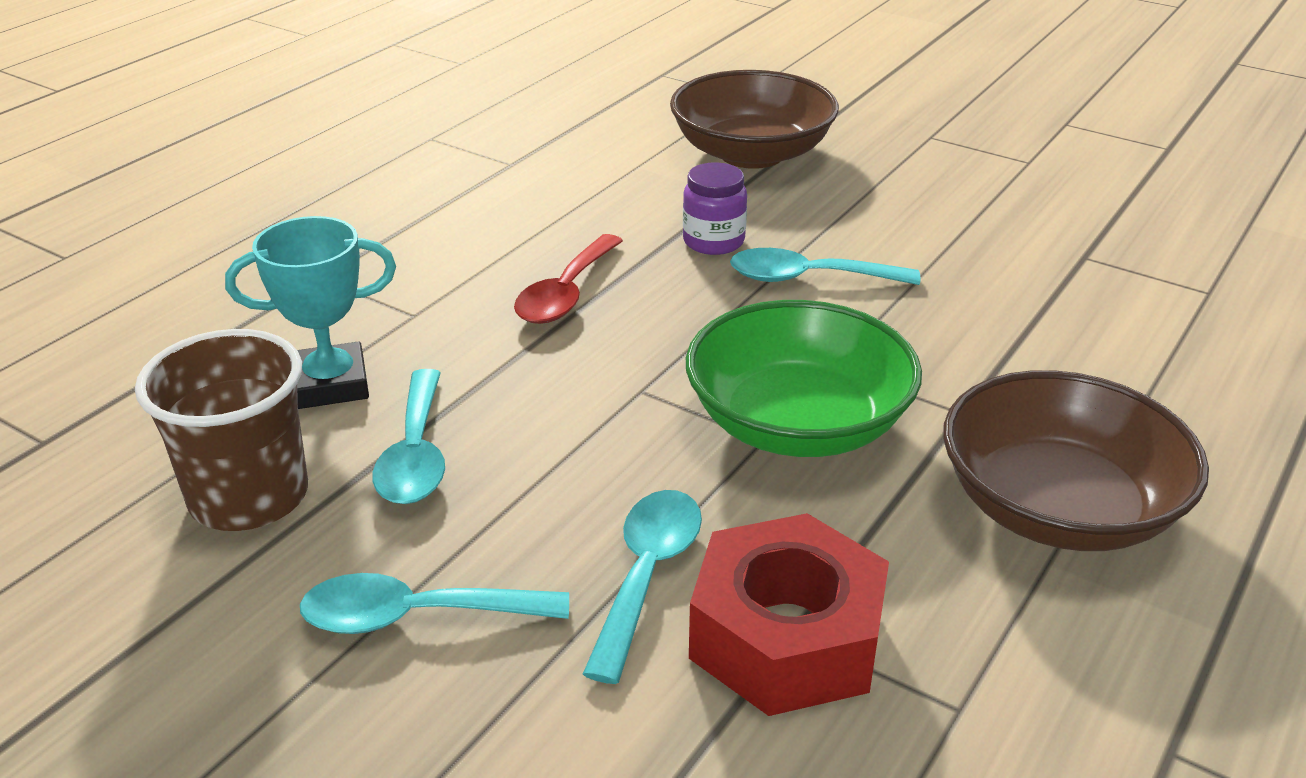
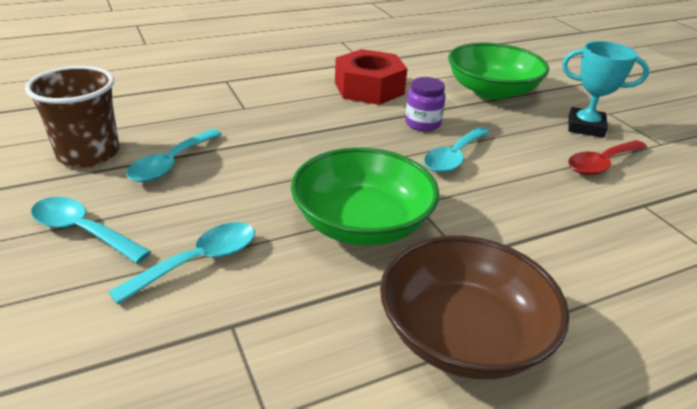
camera: 30 degrees right, 0 degrees up
(331, 384) = (176, 123): turquoise trophy -> turquoise trophy (585, 127)
(566, 293) = (321, 122): red spoon -> red spoon (601, 164)
(751, 153) = (492, 91): brown bowl -> green bowl
(786, 637) = (225, 326): red nut -> red nut (369, 88)
(809, 278) = (454, 157): turquoise spoon -> turquoise spoon turned 90 degrees counterclockwise

